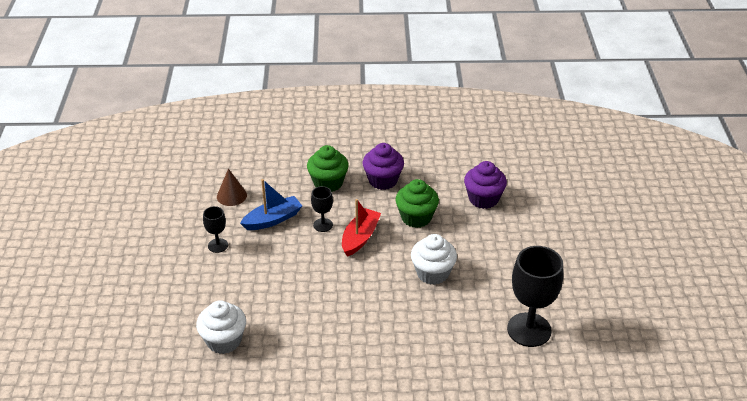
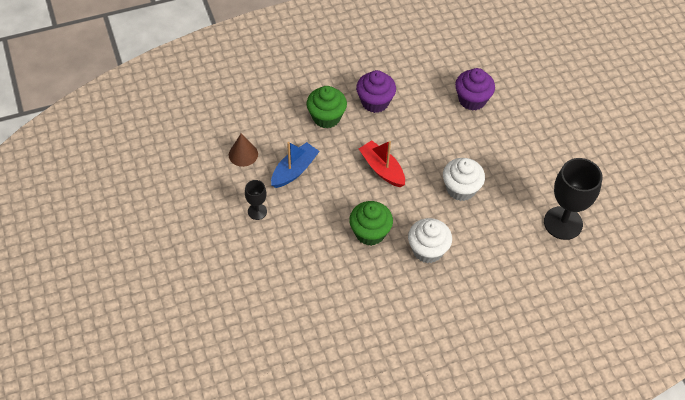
camera: 20 degrees left, 15 degrees up
(224, 341) = (311, 307): white cupcake -> white cupcake (427, 250)
(323, 225) = (343, 164): black goblet -> none
(360, 238) = (382, 169): red boat -> red boat turned 45 degrees counterclockwise
(416, 217) = (422, 134): green cupcake -> green cupcake (370, 233)

